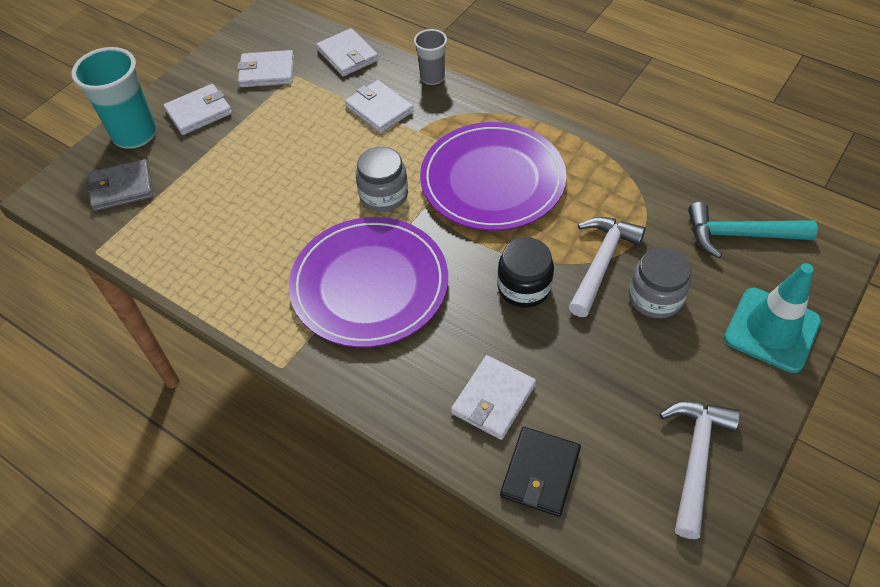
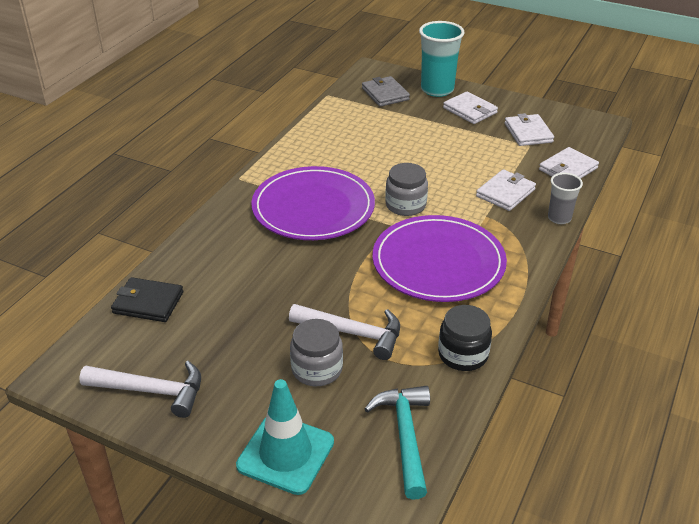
camera: 80 degrees right, 15 degrees down
(493, 399) = (211, 276): white wallet -> none
(524, 287) = (319, 287): black jar -> black jar (463, 354)

